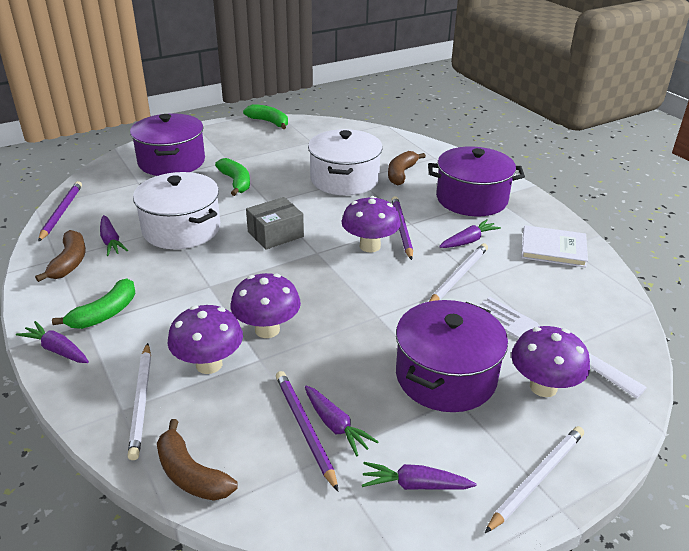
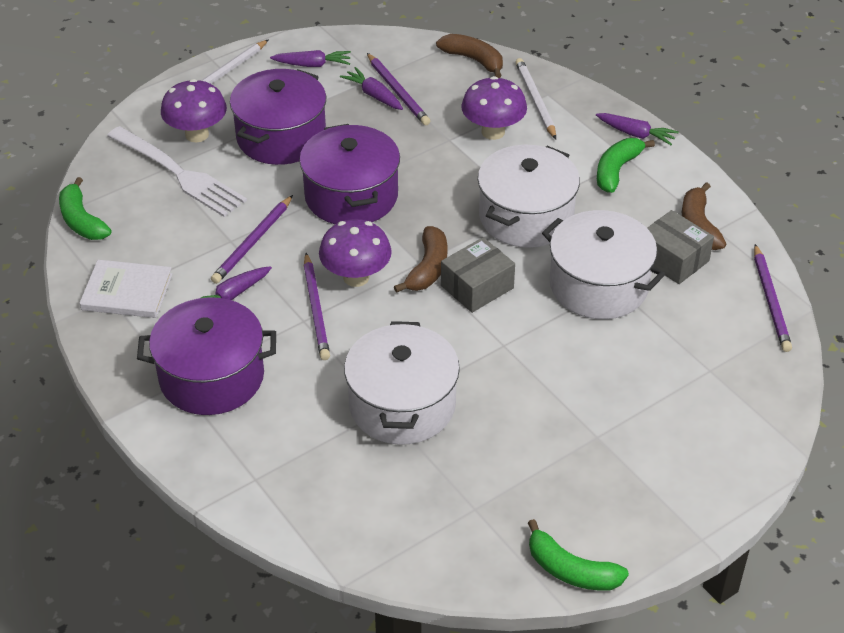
camera: 175 degrees right, 10 degrees up
(111, 241) = (673, 259): purple carrot -> grey box
(171, 162) = (688, 425): purple pot -> purple pot (351, 196)
(214, 279) = (526, 216): none -> white pot
(236, 182) = (565, 383): green banana -> green banana (82, 221)
(267, 330) = (450, 166): purple mushroom -> none
(401, 174) = (314, 427): brown banana -> brown banana (428, 268)
(458, 276) = (253, 242): white pencil -> purple pencil

